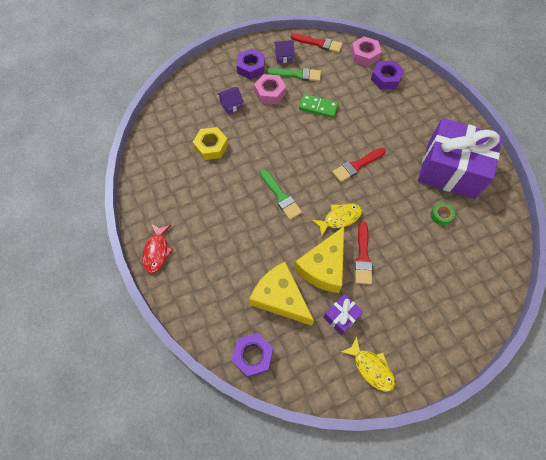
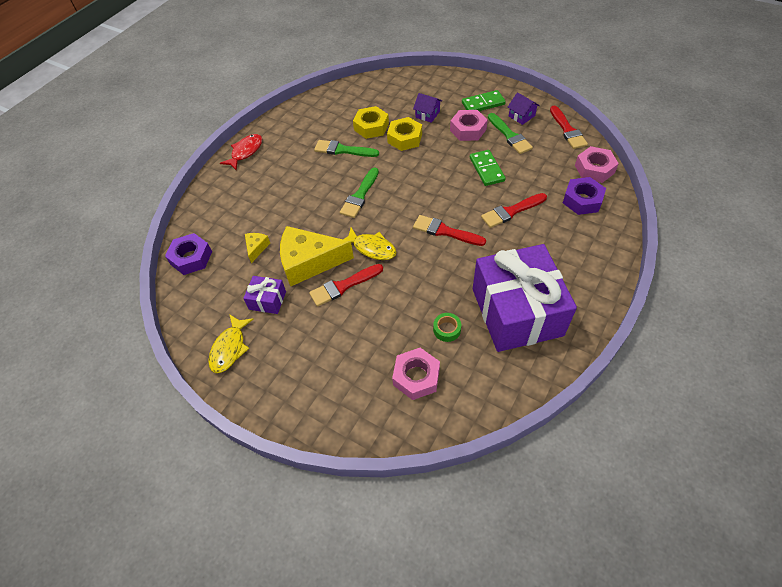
camera: 60 degrees right, 10 degrees down
(157, 251) = (245, 152): red fish -> red fish turned 150 degrees clockwise
(220, 179) = (343, 150): none -> green brush
(244, 133) = (405, 138): none -> yellow nut
(251, 67) = (483, 103): purple nut -> green domino
(280, 298) = (256, 248): yellow cheese -> yellow cheese, size x0.44
(367, 119) = (511, 211): none -> red brush
(468, 255) = (416, 377): none -> pink nut

